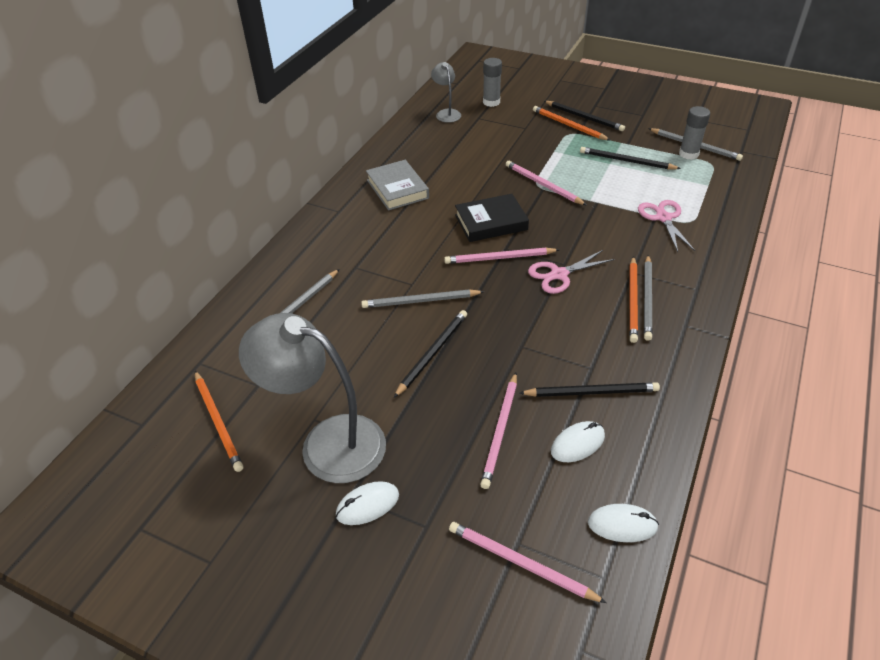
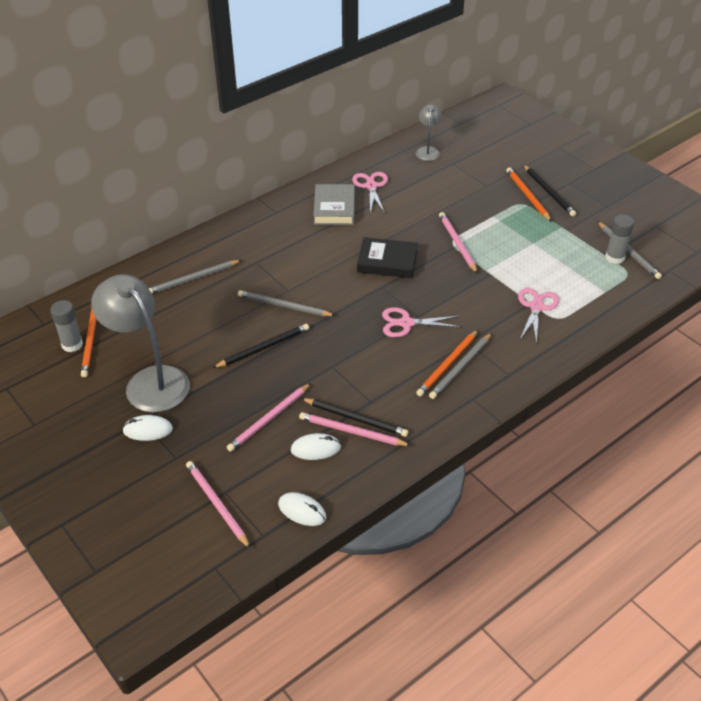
camera: 25 degrees right, 0 degrees up
(418, 158) = (371, 186): none -> pink scissors
(491, 102) = (476, 151): grey glue stick -> grey glue stick (72, 344)
(499, 258) = (370, 293): pink pencil -> pink pencil (352, 432)
(626, 161) = (550, 245): black pencil -> none

